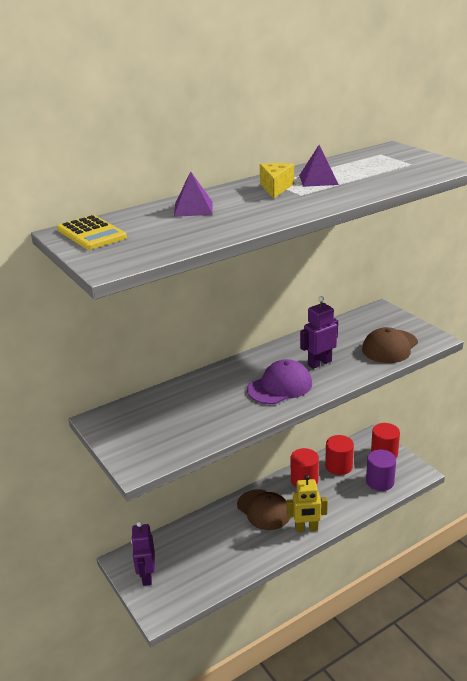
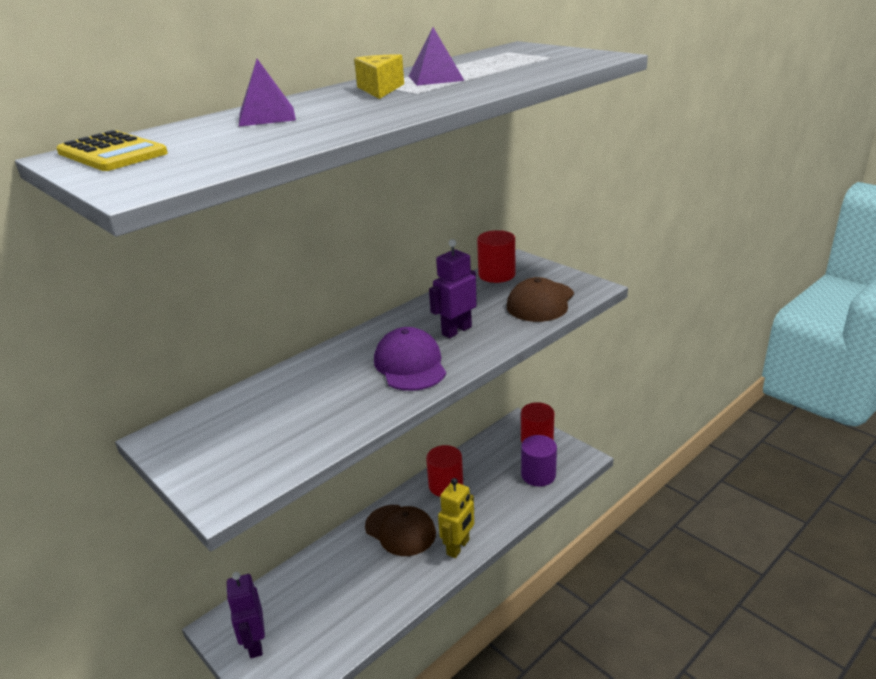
camera: 10 degrees left, 0 degrees up
(280, 386) = (410, 365): purple cap -> purple cap turned 60 degrees counterclockwise
(306, 529) = (458, 547): yellow robot -> yellow robot turned 45 degrees counterclockwise
(338, 466) = (485, 462): red cylinder -> red cylinder (496, 274)

